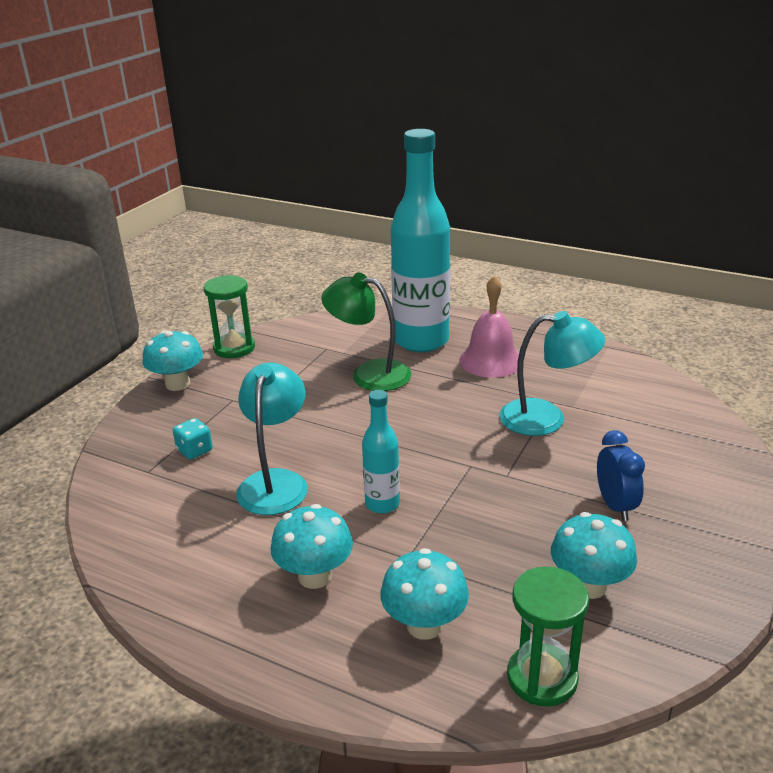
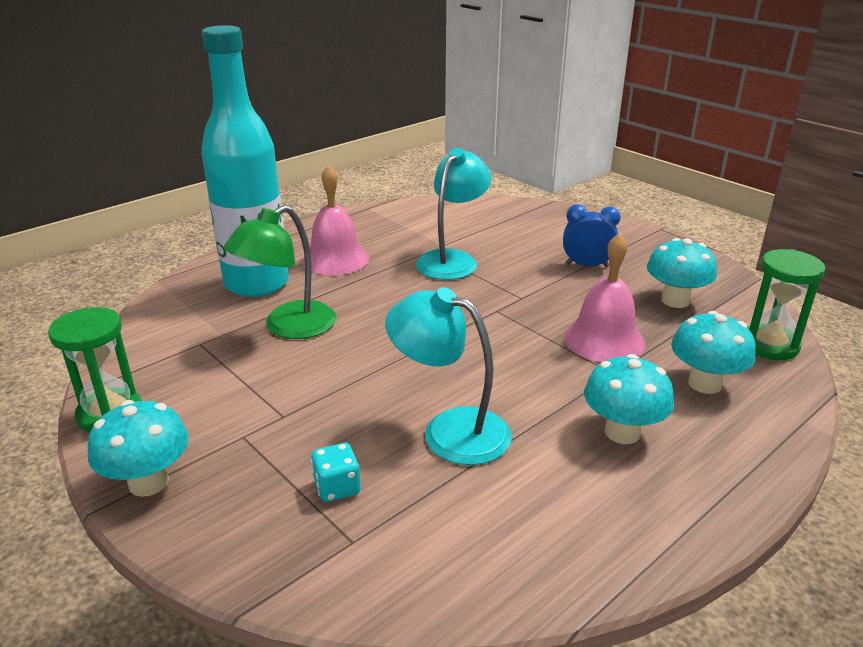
camera: 70 degrees left, 0 degrees up
(382, 504) = (528, 369): turquoise bottle -> none
(463, 542) = (604, 340): none -> pink bell

